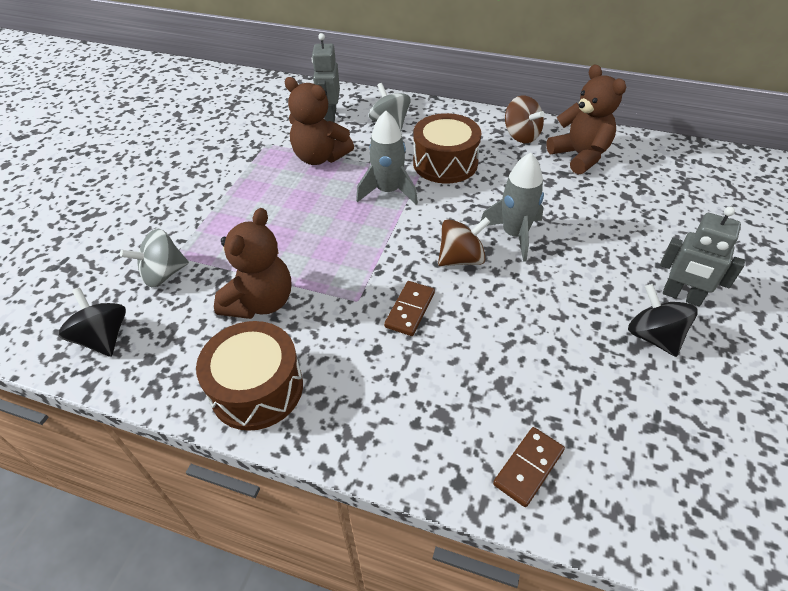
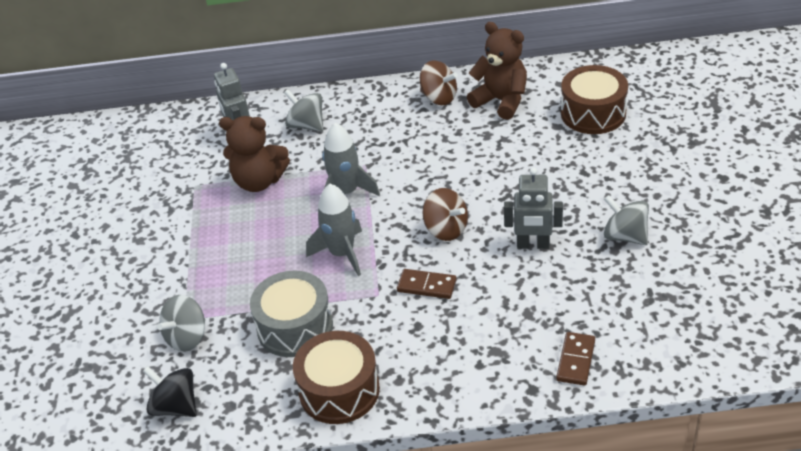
camera: 20 degrees left, 5 degrees down
(260, 302) = (295, 327): brown teddy bear -> grey drum
(410, 310) = (426, 286): brown domino -> brown domino turned 75 degrees counterclockwise
(445, 163) = (383, 148): brown drum -> brown drum (593, 113)
(461, 259) = (446, 229): brown spinning top -> brown spinning top turned 90 degrees clockwise
(514, 235) = (480, 193): grey rocket -> grey rocket (342, 253)
(653, 336) = (625, 236): black spinning top -> grey spinning top
(681, 296) = (634, 197): grey robot -> grey robot (533, 245)

